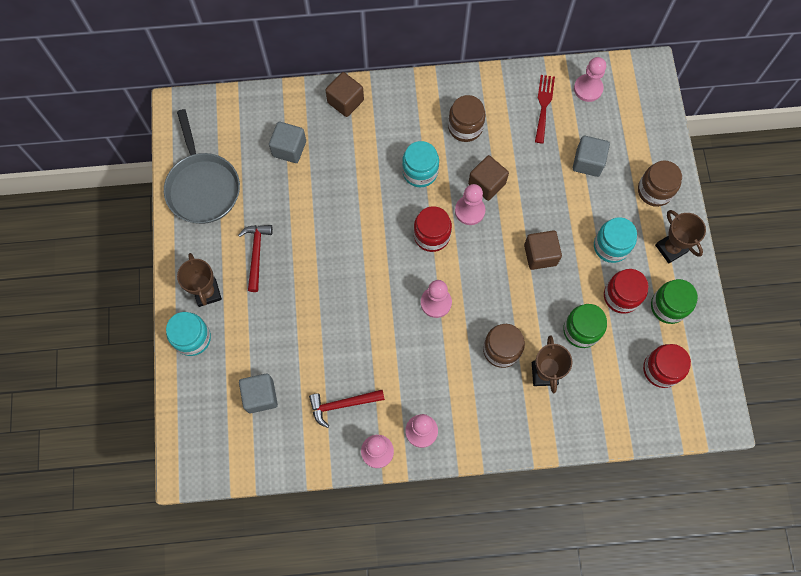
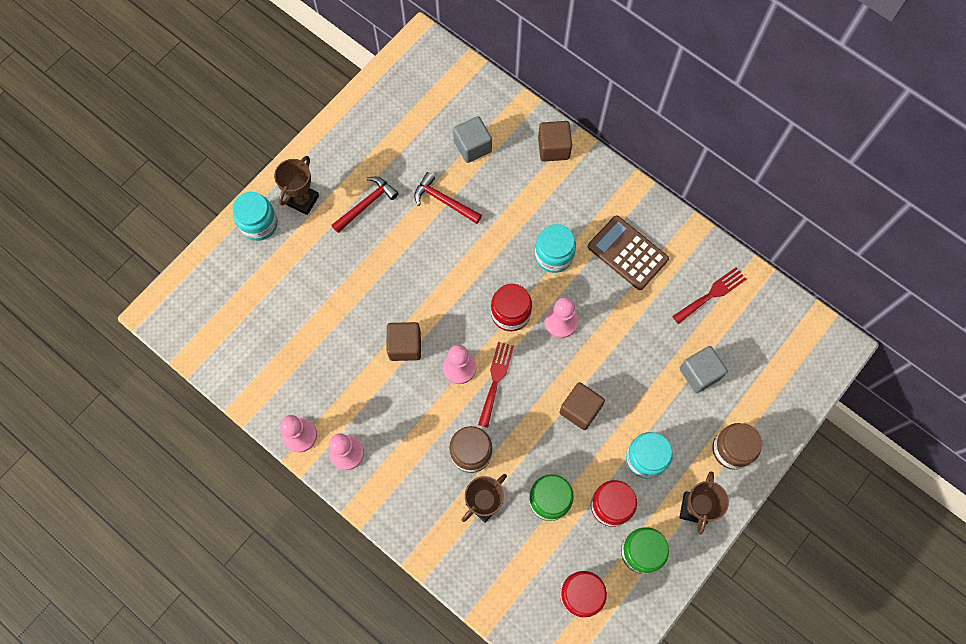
camera: 45 degrees right, 0 degrees up
(202, 187) = (380, 118): grey pan -> none
(260, 396) = (261, 312): grey cube -> none
(342, 404) = (311, 376): red hammer -> red hammer (444, 201)
(465, 127) = (627, 253): brown jar -> brown calculator
(468, 288) = (495, 380): none -> red fork
(487, 184) = (597, 313): brown cube -> brown cube (405, 346)
(588, 89) = (765, 314): pink pawn -> none

